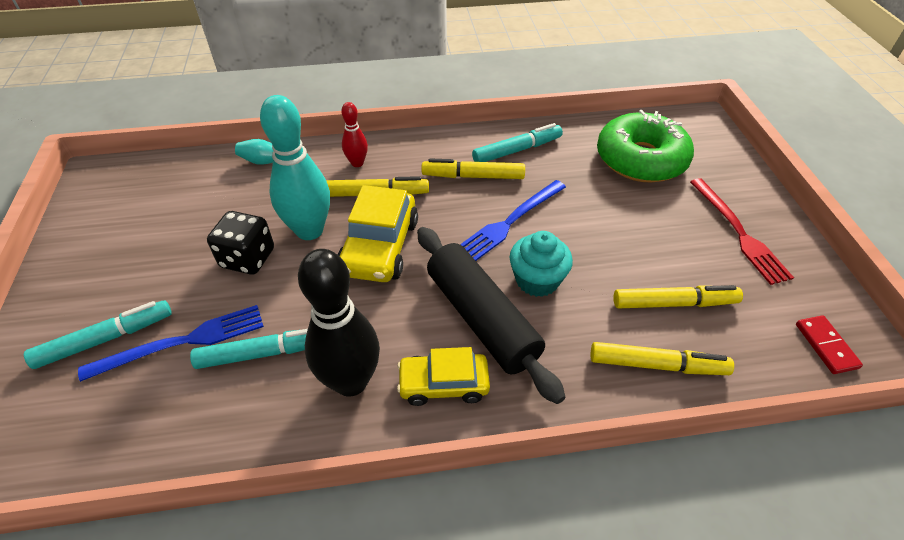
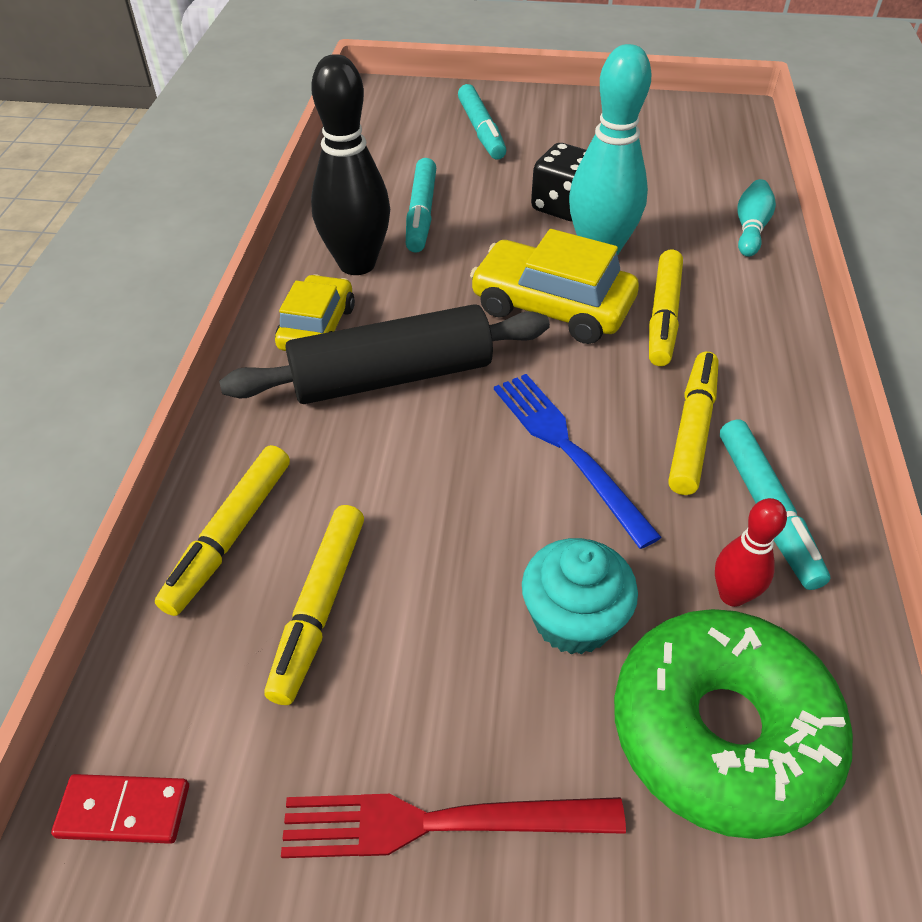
camera: 105 degrees right, 0 degrees up
(182, 342) = (458, 169): blue fork -> none
(357, 163) = (741, 305): red bowling pin -> red bowling pin (732, 595)
(537, 280) = (435, 449): turquoise cupcake -> turquoise cupcake (573, 620)

